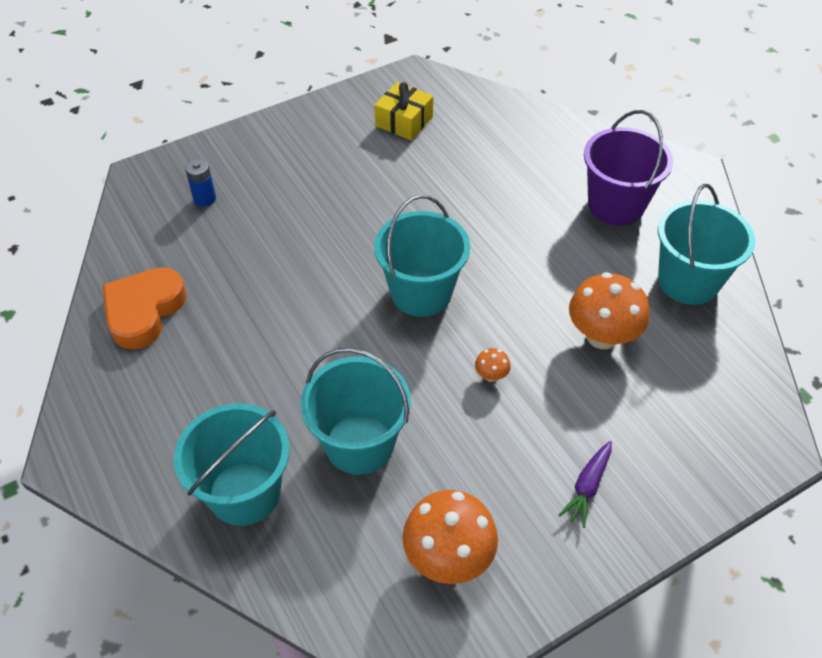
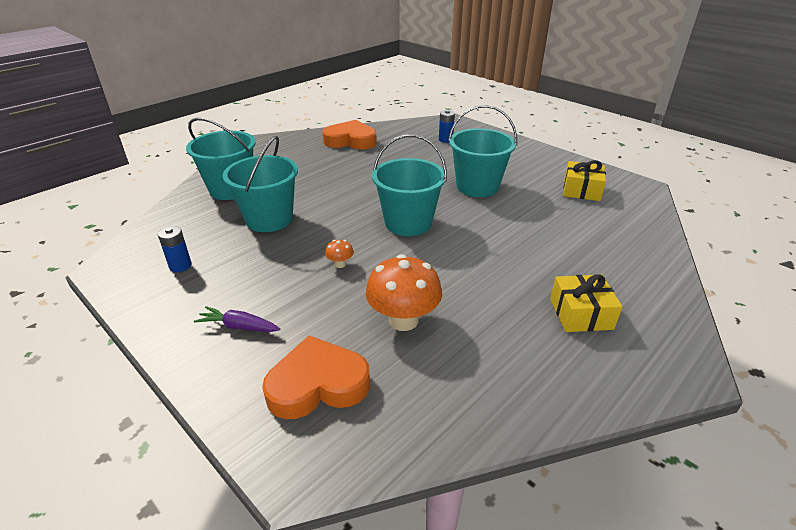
camera: 75 degrees right, 15 degrees down
(448, 557) = (180, 266): orange mushroom -> blue battery
(616, 205) = (580, 314): purple bucket -> yellow gift
(682, 421) = (317, 384): none -> orange heart
(688, 281) = (507, 378): turquoise bucket -> turquoise bucket (477, 186)

